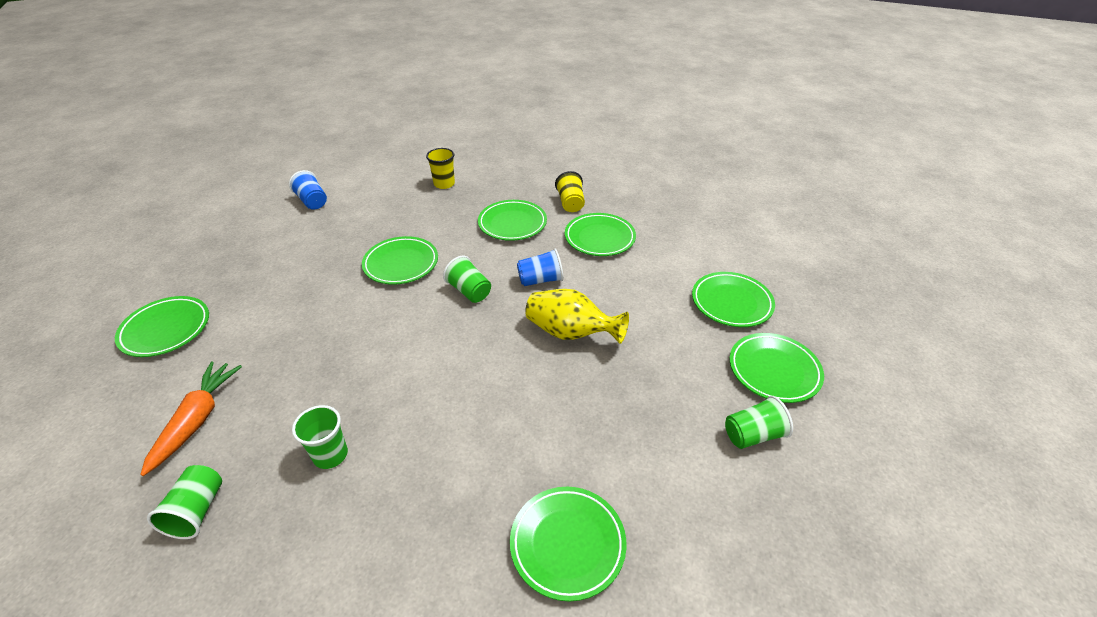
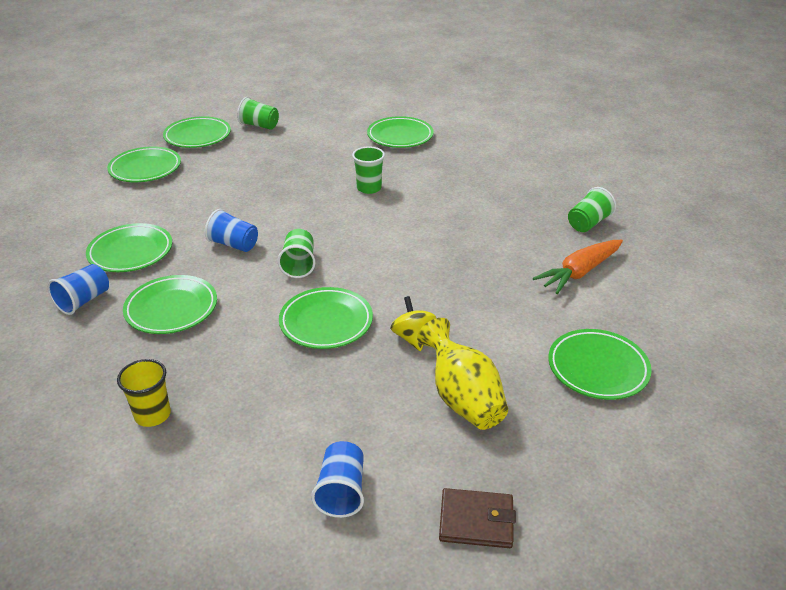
camera: 140 degrees left, 5 degrees down
(231, 220) = (476, 521): none -> brown wallet
(328, 284) = (413, 338): none -> yellow spinning top
(330, 455) = (493, 213): green cup -> green cup (369, 188)
(570, 203) = (84, 301): yellow cup -> blue cup
(570, 333) = (271, 202): yellow vase -> yellow vase (462, 398)

